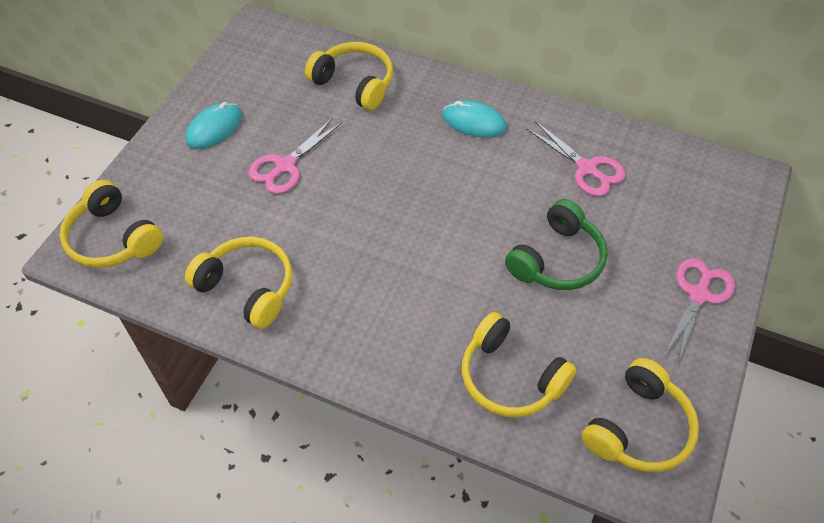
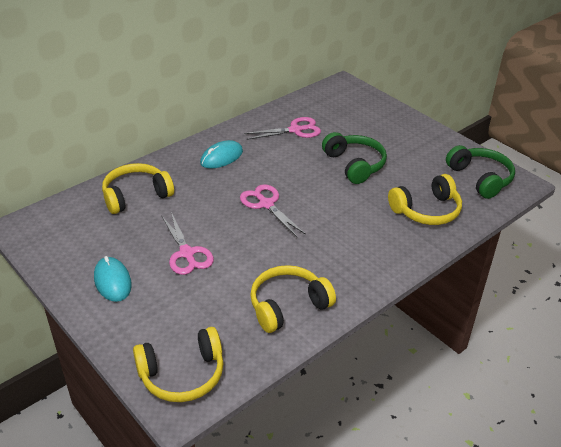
camera: 65 degrees left, 15 degrees down
(638, 428) = (480, 178): yellow headphones -> green headphones
(698, 295) = (408, 128): pink scissors -> pink scissors (266, 204)

